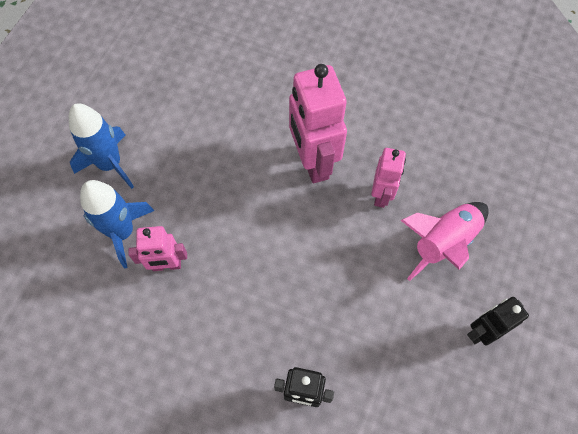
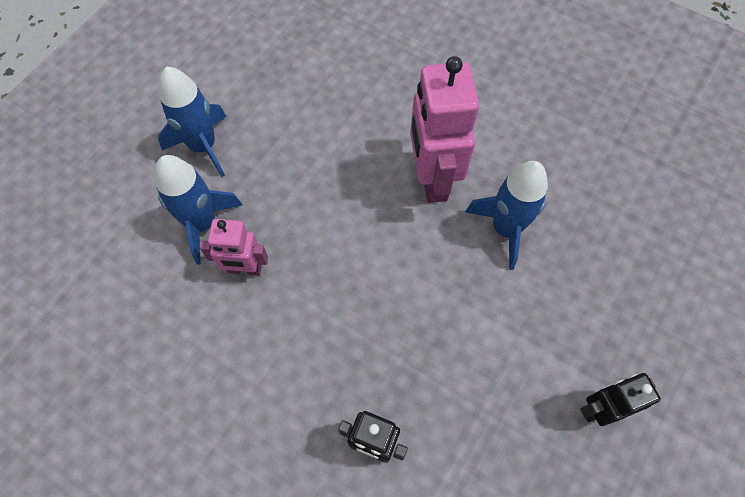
camera: 10 degrees right, 0 degrees up
(381, 195) = (505, 228): pink robot -> blue rocket
(443, 243) = (569, 296): pink rocket -> none

